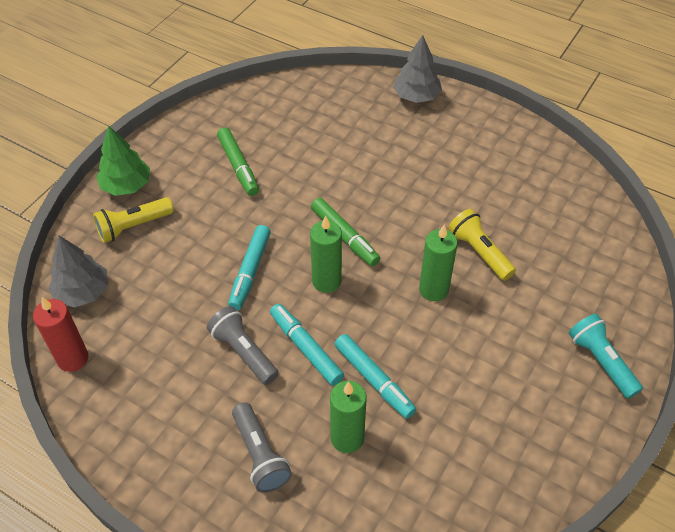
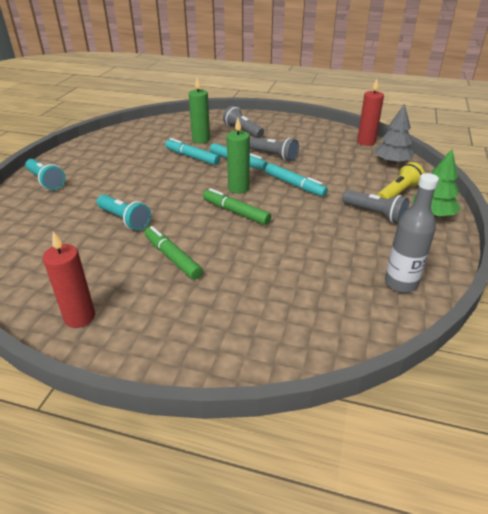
camera: 165 degrees right, 15 degrees down
(188, 200) = (375, 214): none -> grey flashlight
(231, 118) = (401, 283): none -> grey bottle
(238, 166) = (355, 242): green marker -> green marker (173, 257)
(250, 271) = (294, 185): turquoise marker -> turquoise marker turned 135 degrees clockwise
(416, 96) = (201, 353): grey tree -> none
(433, 289) = (160, 195): green candle -> none
(479, 252) = (124, 219): yellow flashlight -> turquoise flashlight
(512, 141) = (79, 317): none -> red candle

